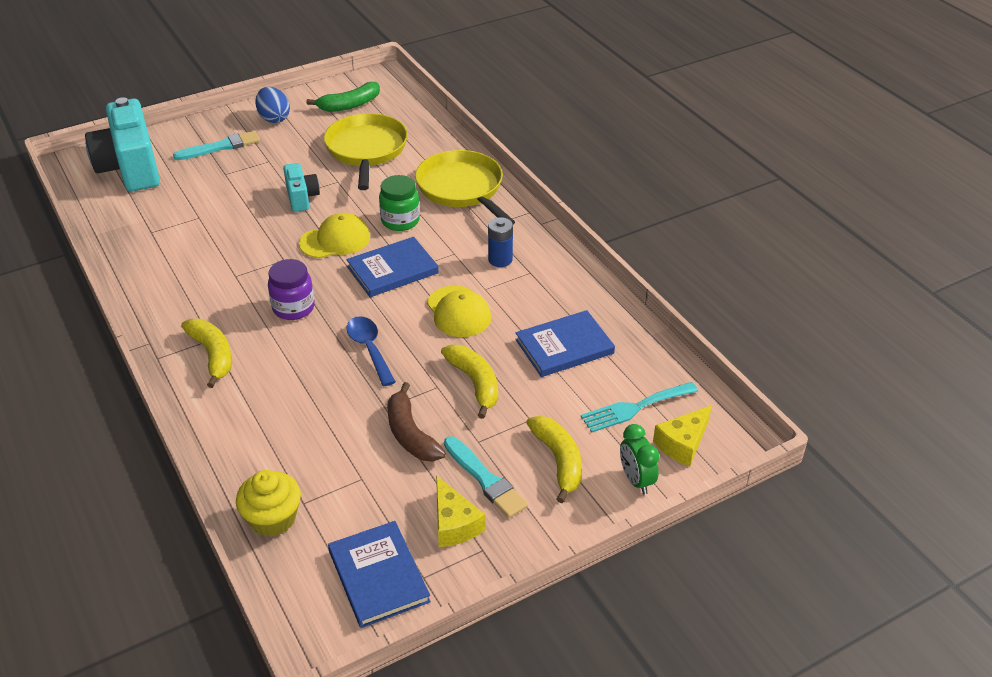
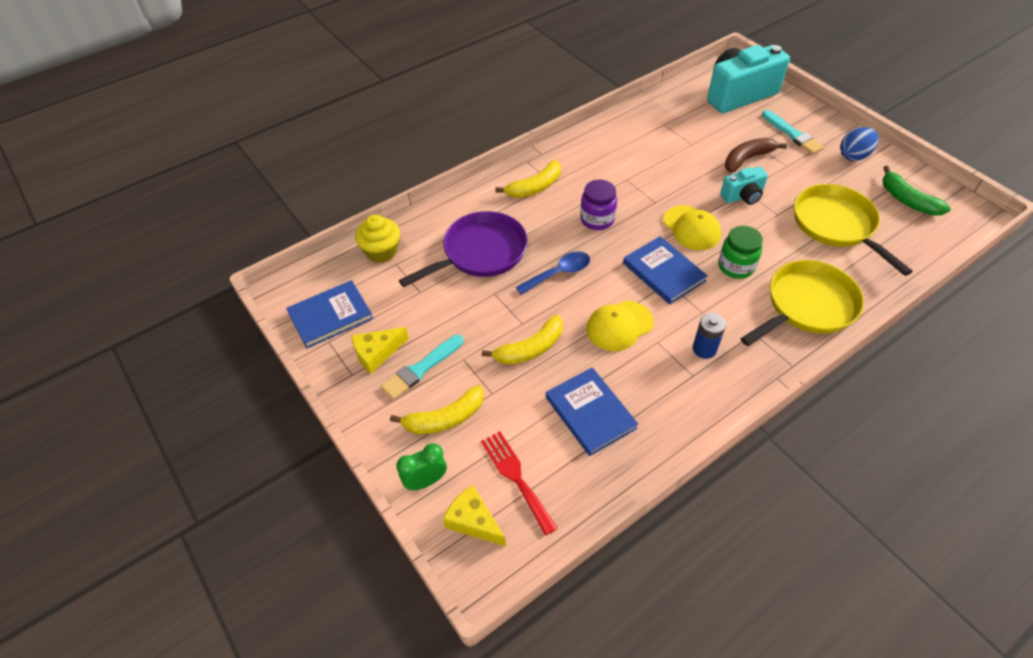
camera: 85 degrees right, 10 degrees up
(312, 415) = (480, 253): none -> purple pan
(366, 150) = (836, 225): yellow pan -> yellow pan turned 105 degrees counterclockwise
(410, 434) = (467, 314): brown banana -> brown banana (747, 159)
(635, 408) = (516, 477): turquoise fork -> red fork

